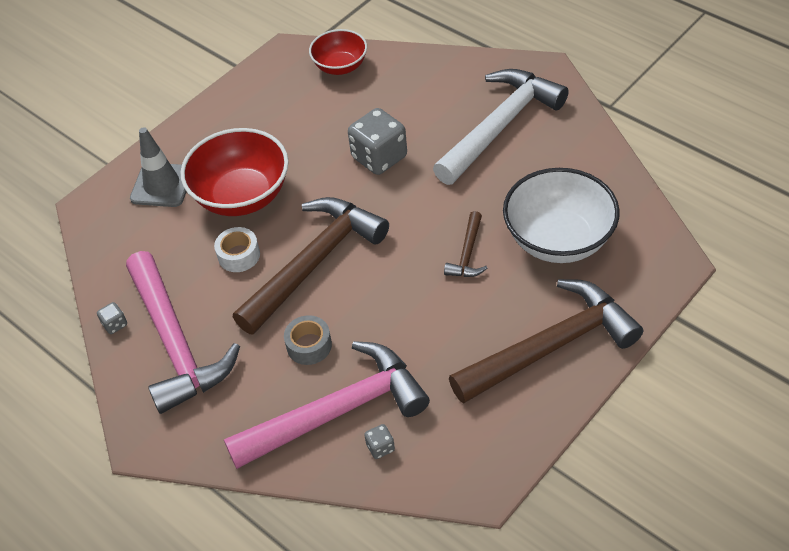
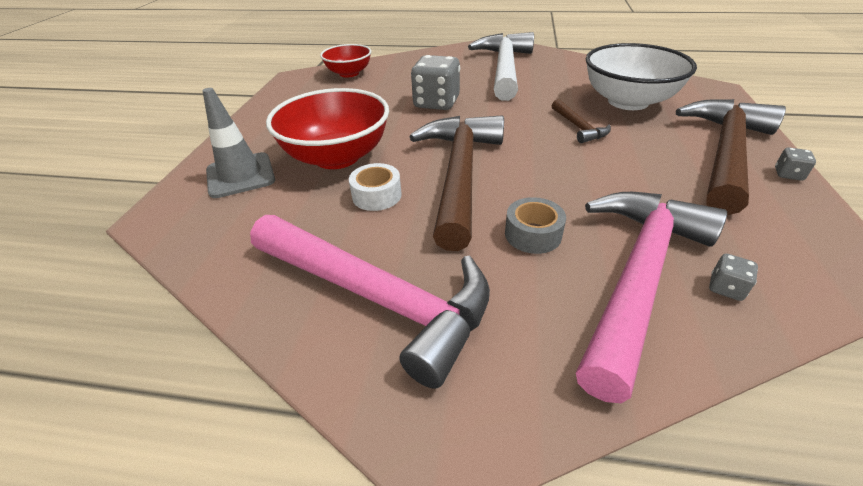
camera: 35 degrees left, 10 degrees down
(115, 324) = (273, 313): grey dice -> grey dice (788, 174)

